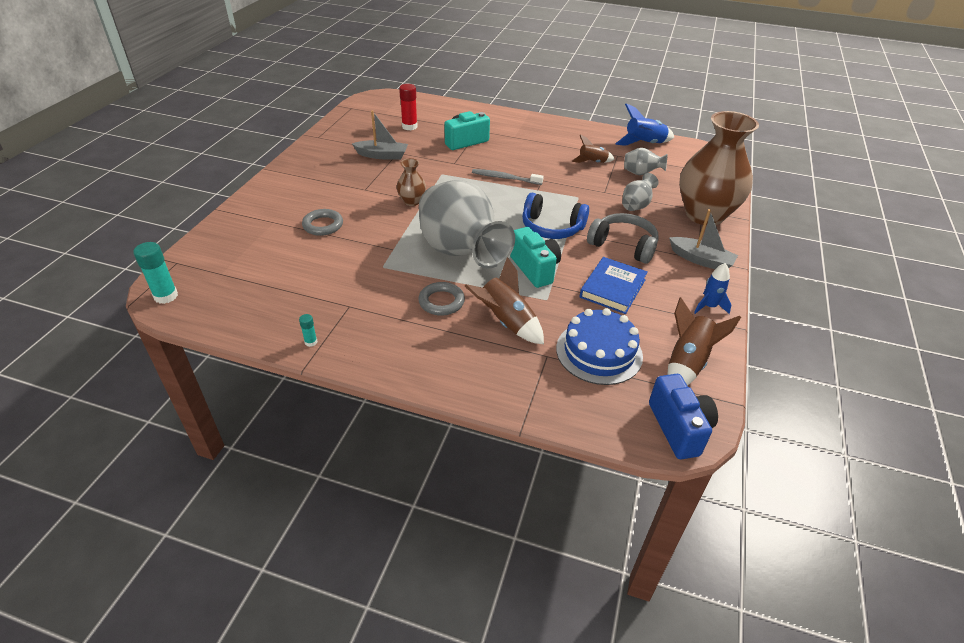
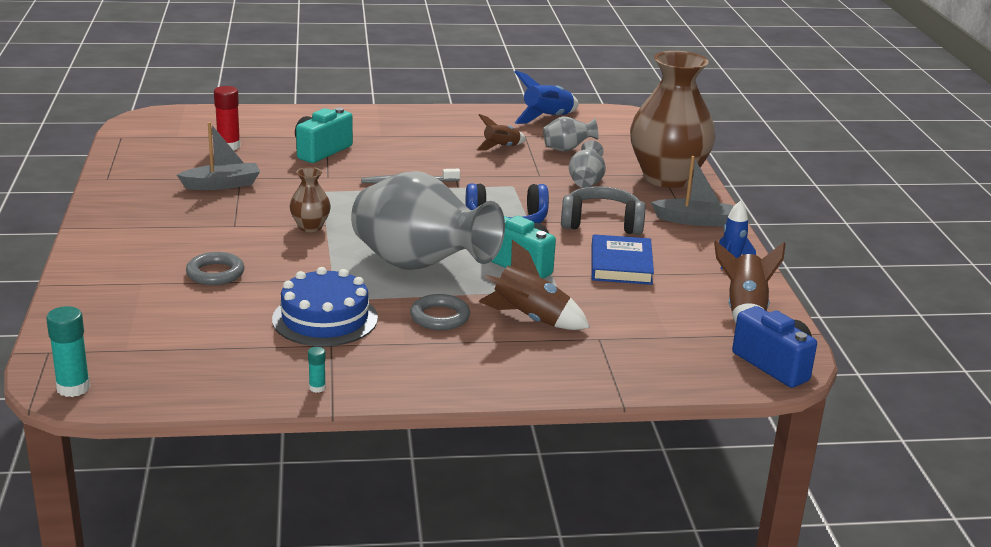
camera: 25 degrees left, 15 degrees down
(599, 352) = (650, 323): blue cake -> blue cake (325, 319)

